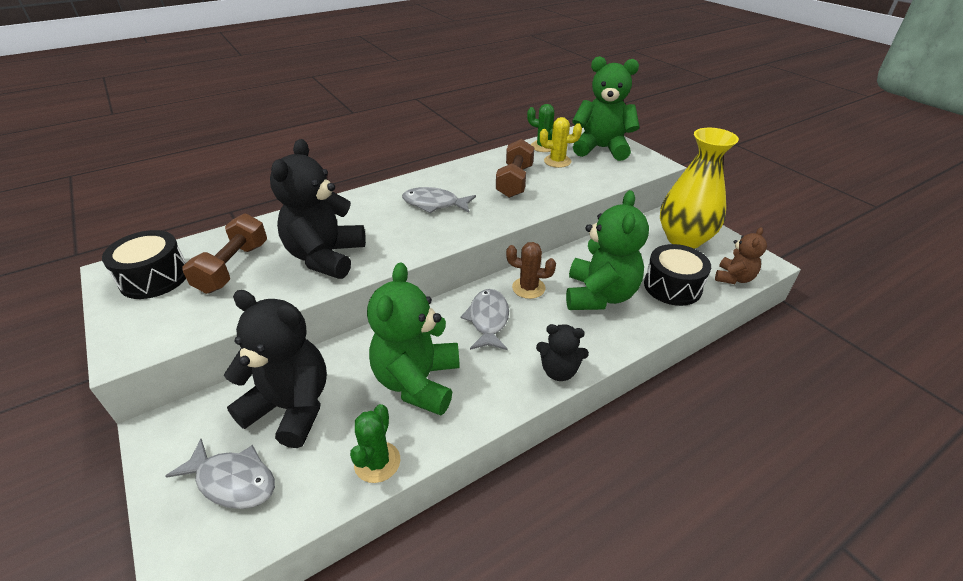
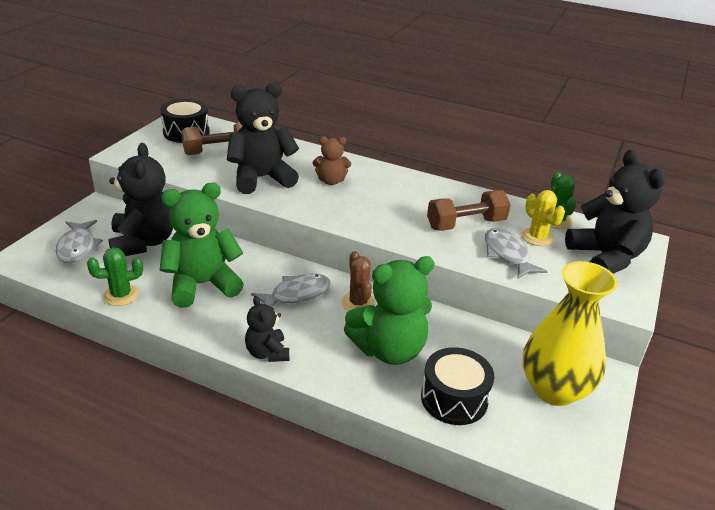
camera: 55 degrees right, 5 degrees down
(434, 204) = (379, 197): grey fish -> grey fish (507, 254)
(601, 148) = (605, 258): green teddy bear -> black teddy bear
(733, 278) = (521, 447): brown teddy bear -> brown teddy bear (331, 181)

